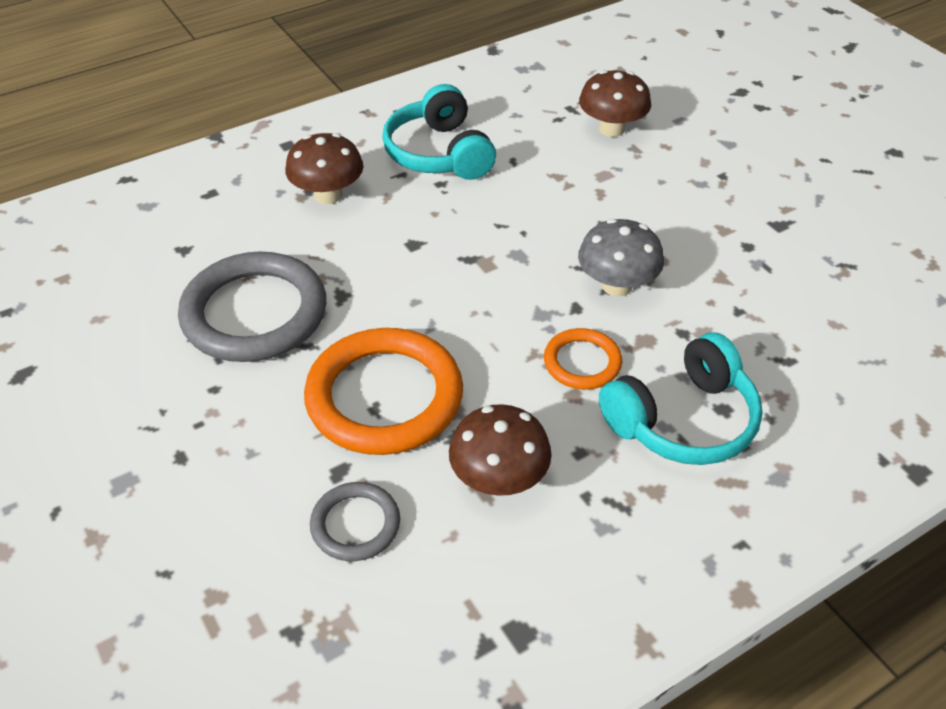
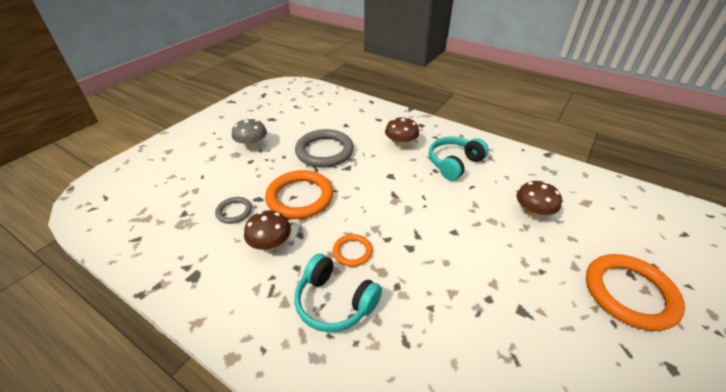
camera: 65 degrees right, 5 degrees down
(616, 285) = (413, 249): grey mushroom -> grey mushroom (252, 146)
(789, 124) = (629, 293): none -> orange ring

